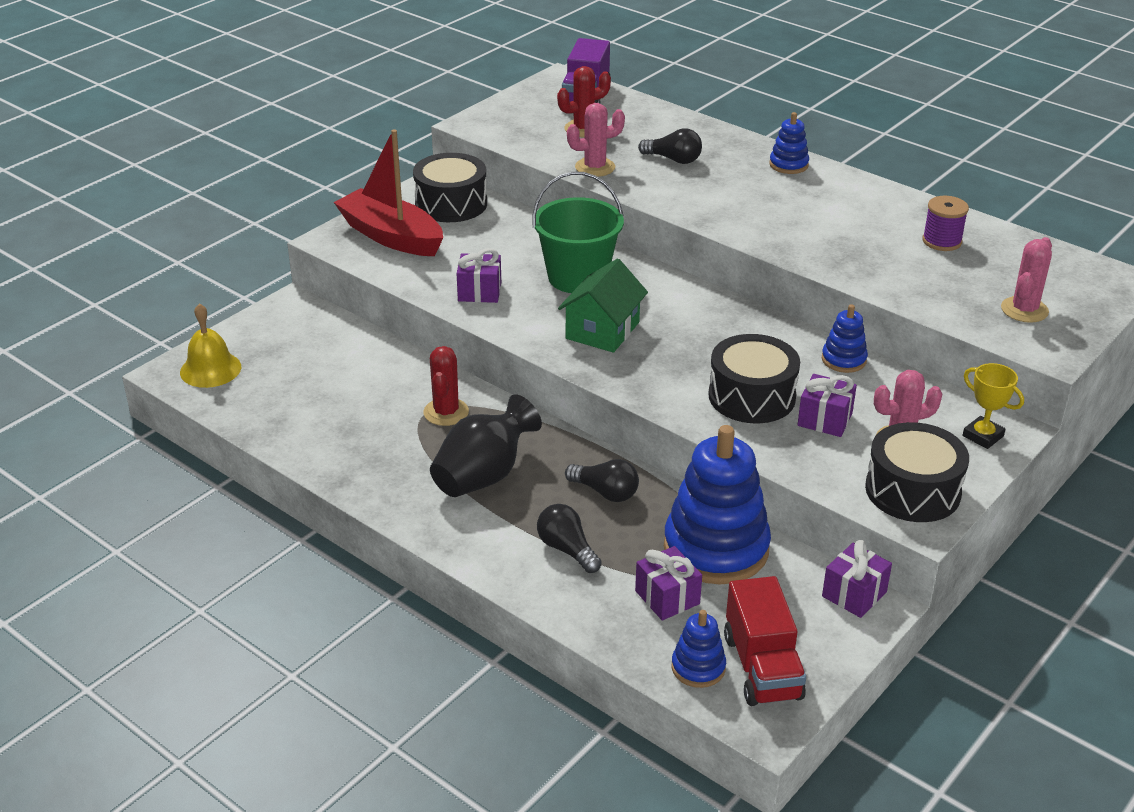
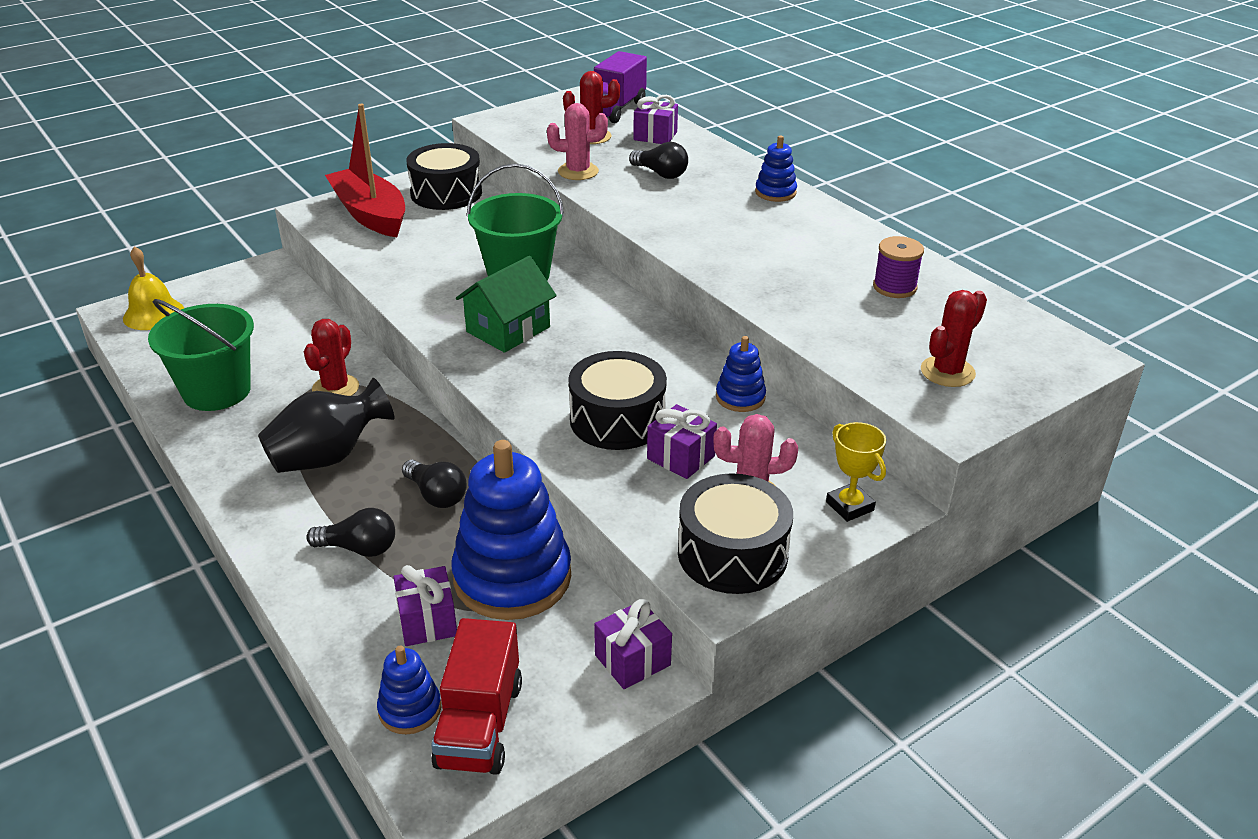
camera: 15 degrees right, 0 degrees up
(332, 434) = (217, 391): none -> green bucket
(479, 292) = (415, 275): purple gift -> purple gift (655, 136)
(567, 549) = (359, 548): black light bulb -> black light bulb turned 120 degrees clockwise
(1024, 310) = (947, 372): pink cactus -> red cactus

